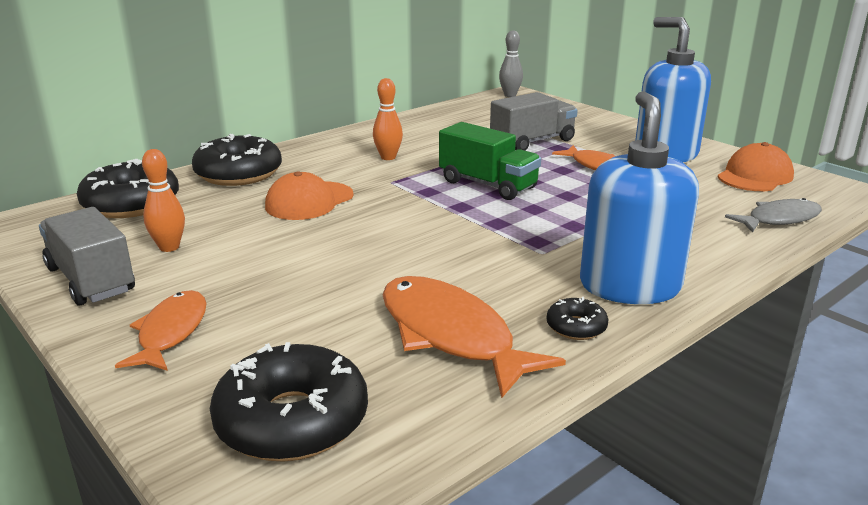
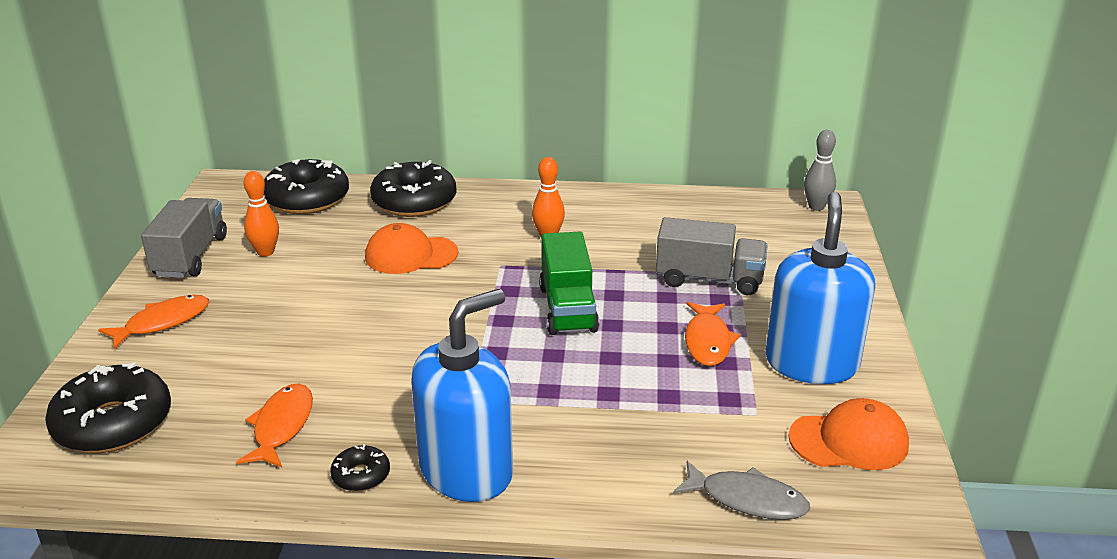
camera: 45 degrees right, 5 degrees up
(451, 335) = (281, 426): orange fish -> orange fish, size x0.63

